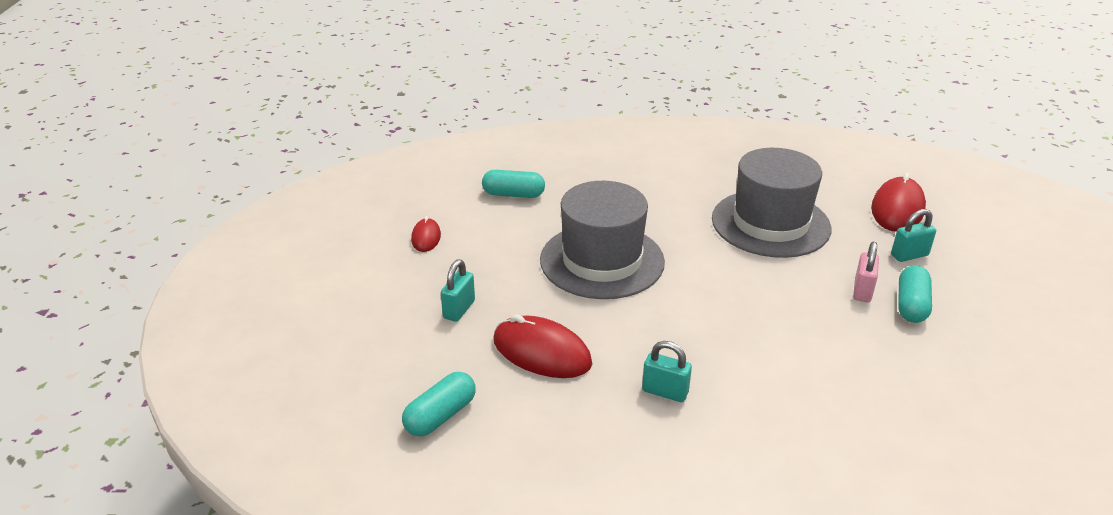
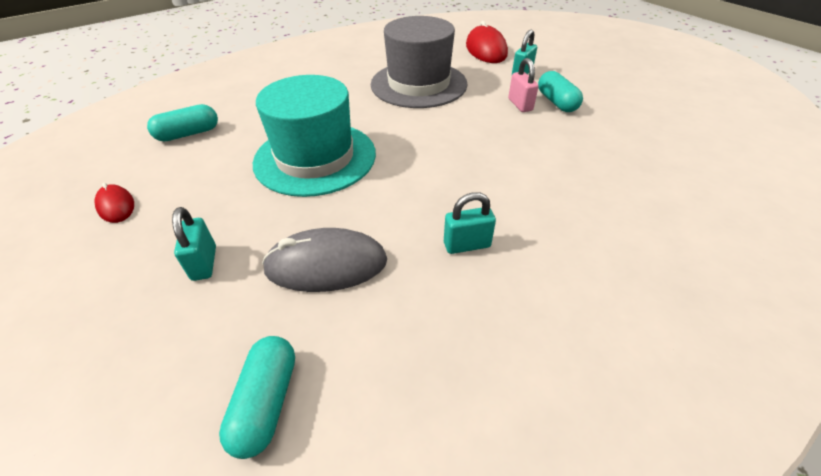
camera: 35 degrees left, 10 degrees up
(541, 352) = (326, 265): red mouse -> grey mouse
(602, 261) = (315, 157): grey hat -> turquoise hat

